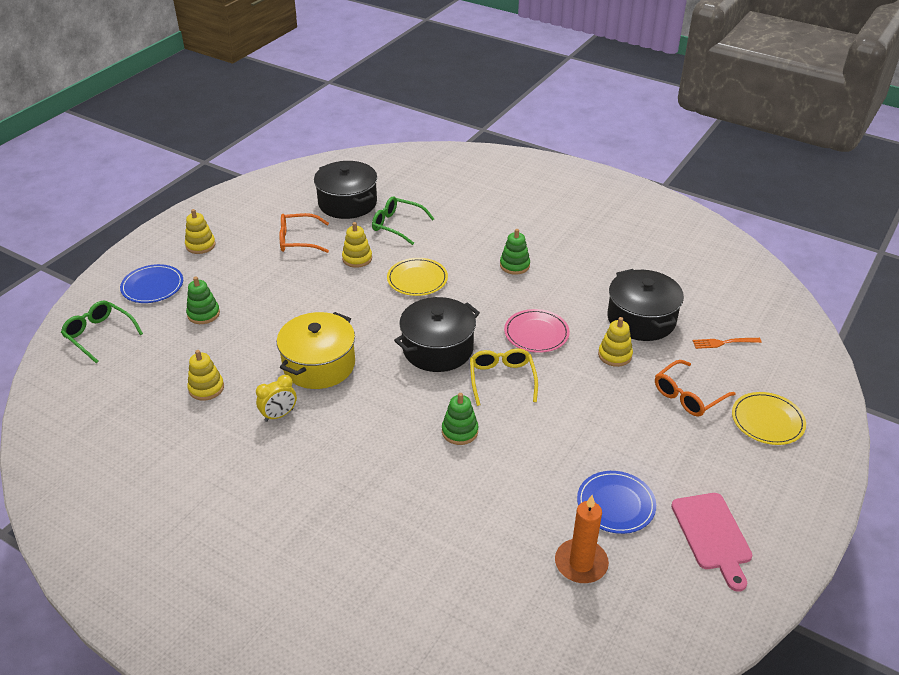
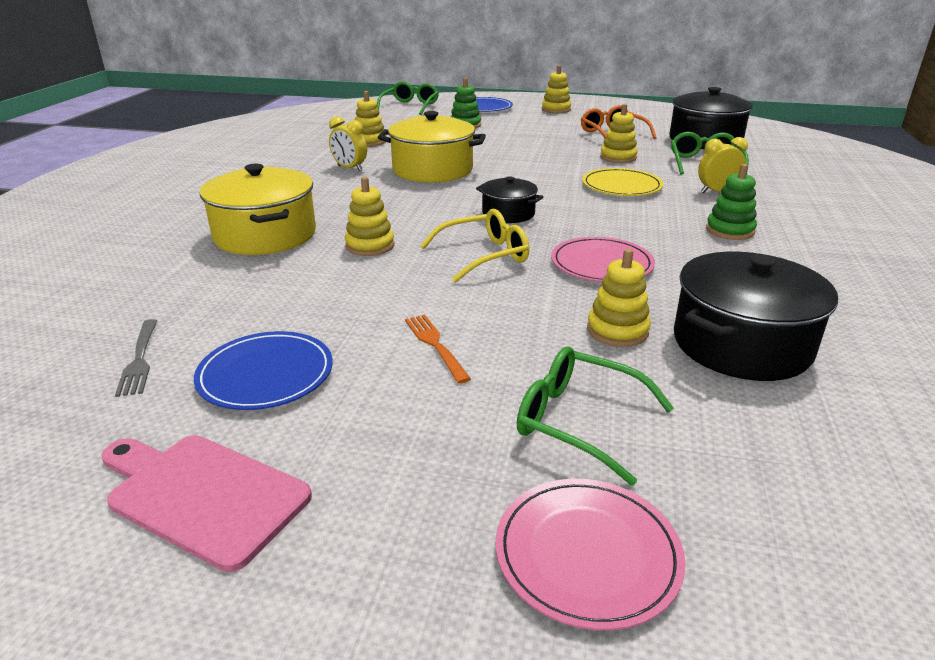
camera: 70 degrees right, 10 degrees down
(410, 488) = (265, 235): none -> yellow pot
(438, 349) = (508, 213): black pot -> black pot, size x0.56
(452, 243) = (717, 191): none -> yellow clock
(460, 431) = (370, 246): green stacking toy -> yellow stacking toy
(581, 563) = (140, 359): orange candle -> grey fork
(688, 396) = (578, 421): orange glasses -> green glasses
(712, 535) = (202, 495): pink cutting board -> pink cutting board turned 60 degrees clockwise
(724, 343) = (793, 454): orange fork -> orange fork (435, 345)
(767, 420) = (587, 554): yellow plate -> pink plate

